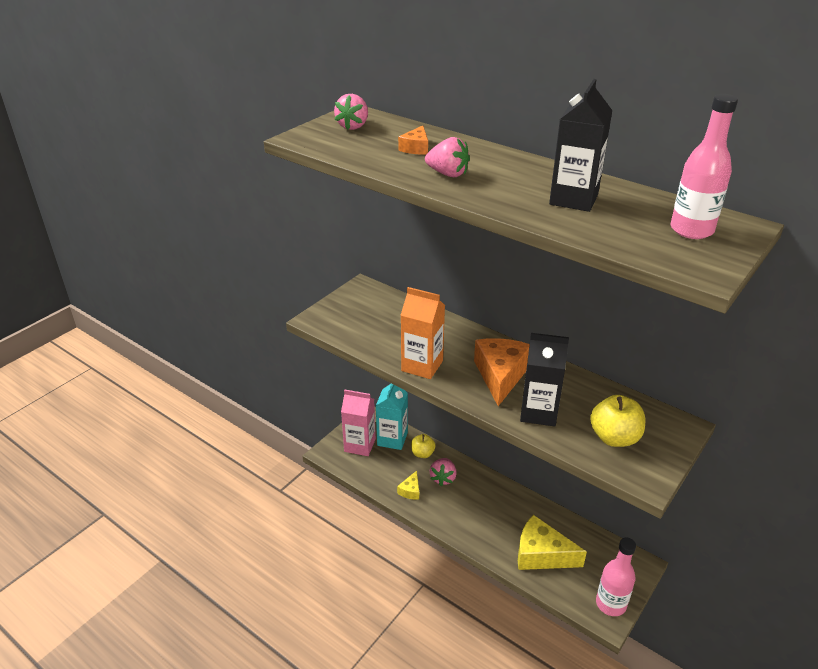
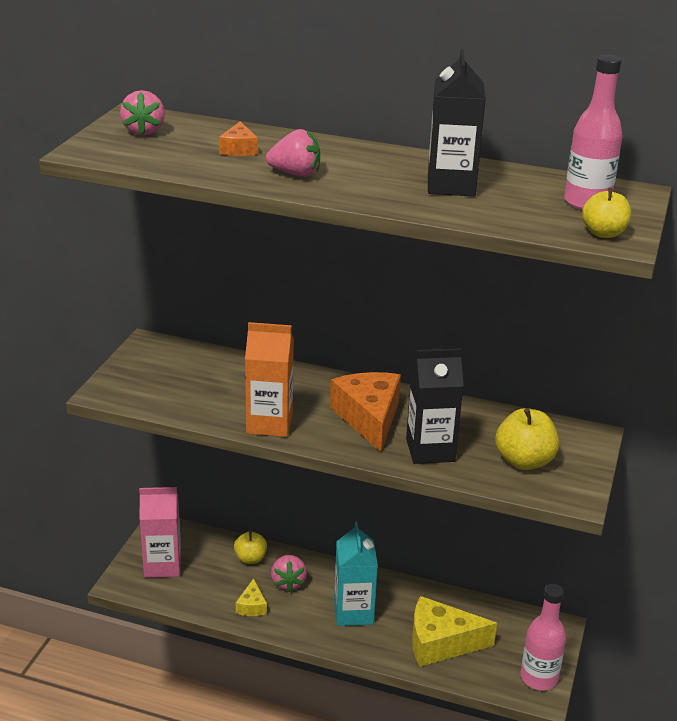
camera: 20 degrees left, 5 degrees down
(392, 439) = (203, 549): turquoise carton -> turquoise carton (353, 612)
(692, 262) = (603, 233): none -> yellow apple

